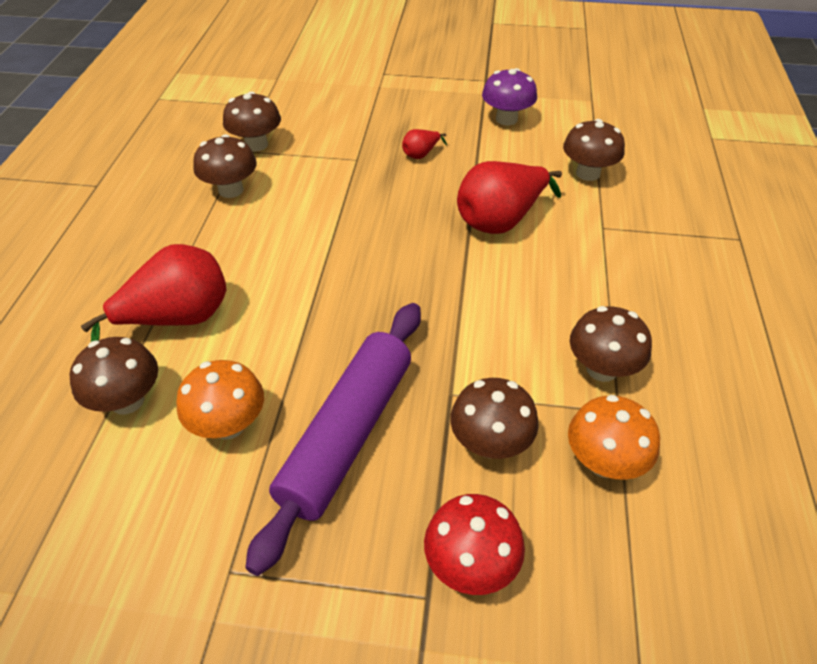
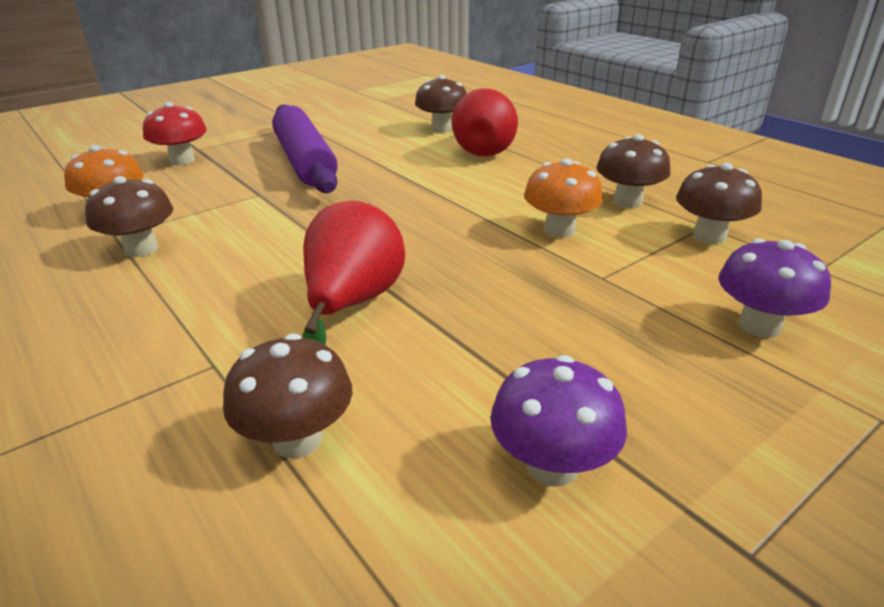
camera: 135 degrees right, 15 degrees down
(229, 425) = (376, 142): orange mushroom -> orange mushroom (559, 230)
(347, 107) = (759, 326): none -> purple mushroom
(421, 154) = (555, 322): red pear -> none
(490, 443) = (208, 190): brown mushroom -> none

